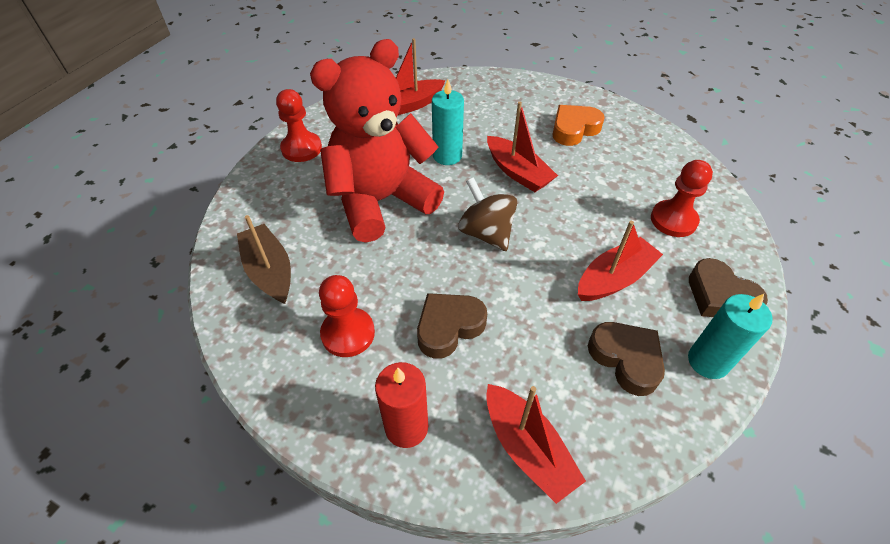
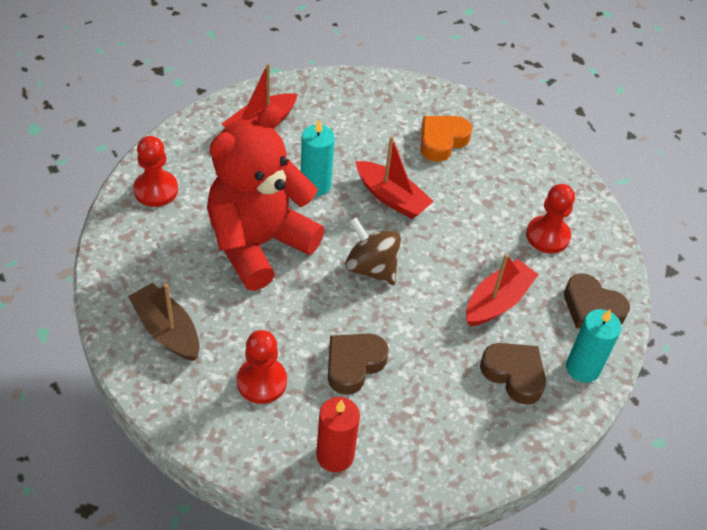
camera: 15 degrees left, 0 degrees up
(527, 448) = (439, 458): red boat -> none

